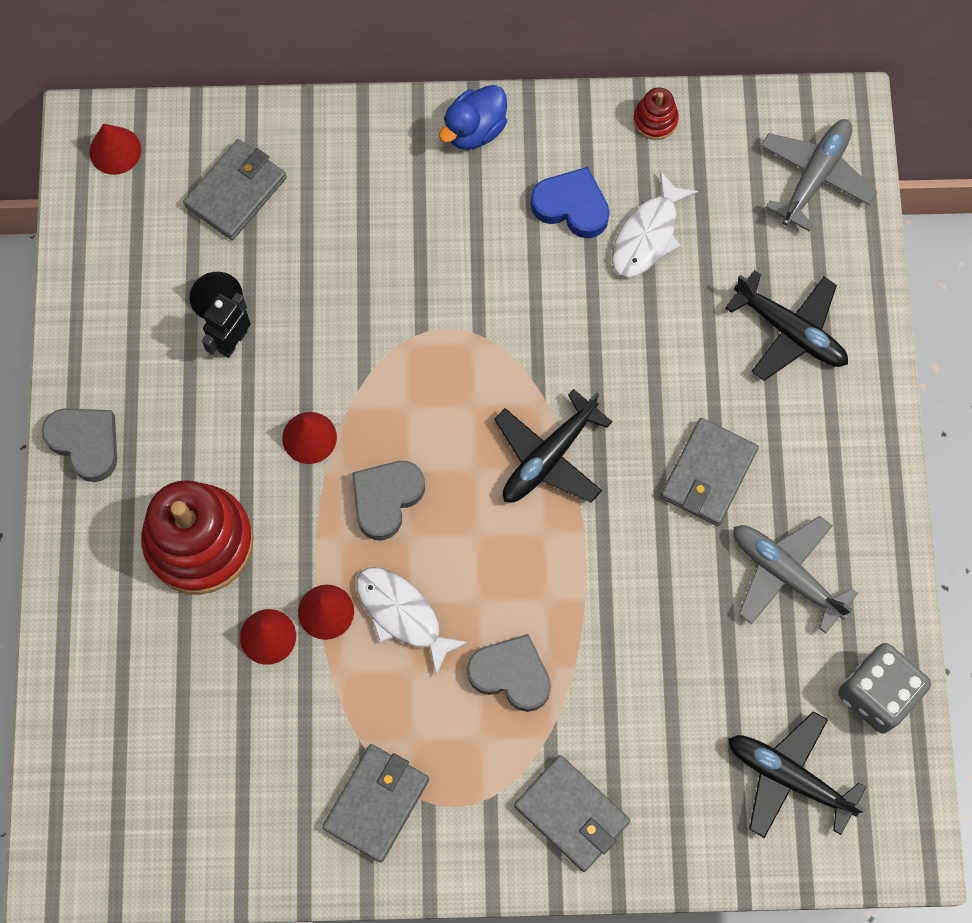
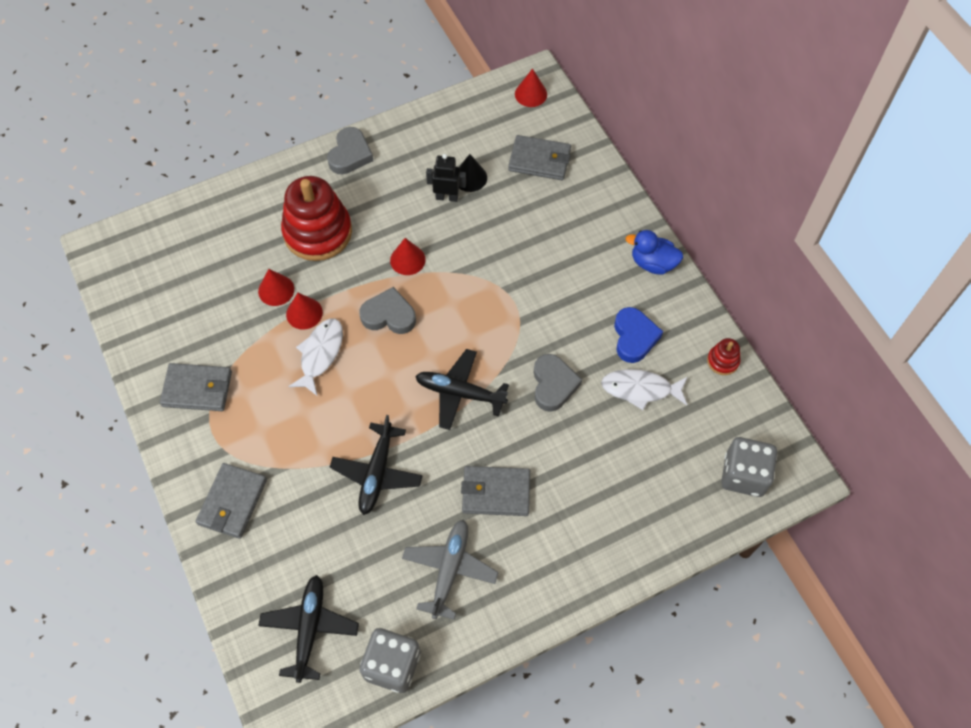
camera: 65 degrees right, 10 degrees down
(511, 674) = (308, 430): grey heart -> grey heart (553, 385)
(790, 331) = (622, 504): black plane -> black plane (377, 473)
(815, 176) = (743, 475): grey plane -> grey dice

